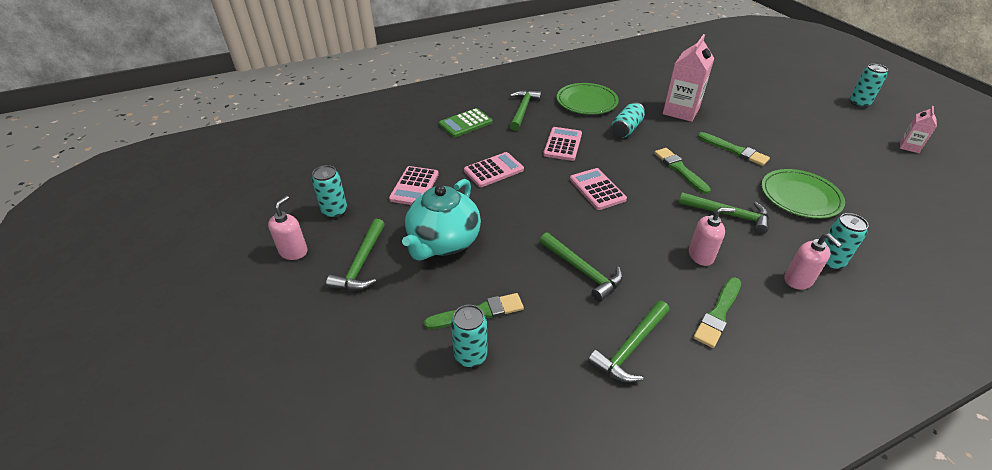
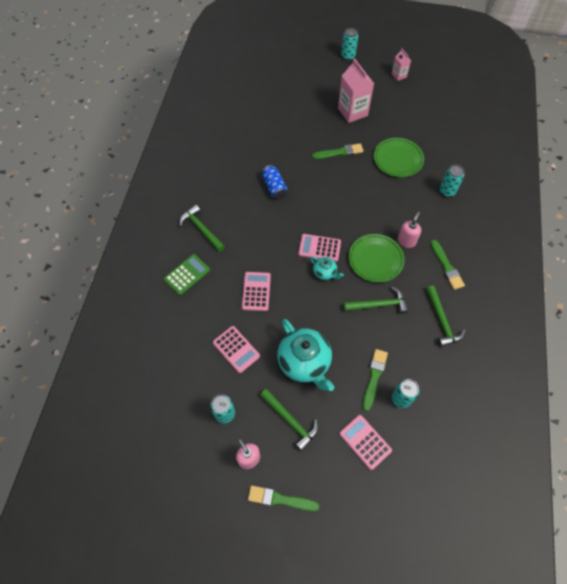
camera: 55 degrees left, 20 degrees up
(465, 123) = (187, 275): green calculator -> green calculator turned 135 degrees counterclockwise
(563, 144) = (261, 234): pink calculator -> pink calculator (365, 442)
(572, 207) = (325, 272): none -> turquoise teapot
(586, 102) = (225, 185): green plate -> green plate (375, 259)
(626, 129) = (274, 187): turquoise can -> blue can
(680, 169) = (335, 193): green brush -> green brush (280, 499)
(681, 111) = (281, 144): pink carton -> pink carton (352, 112)
(728, 215) = (387, 203): green hammer -> none
(798, 280) = (449, 215): pink soap dispenser -> none

